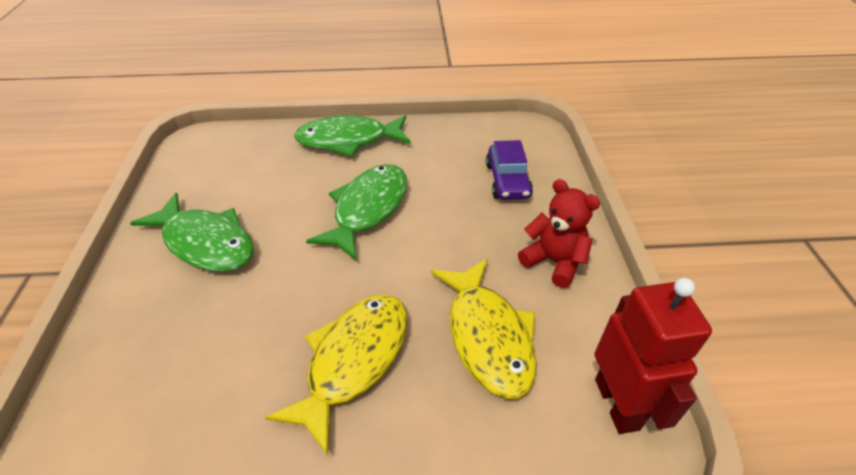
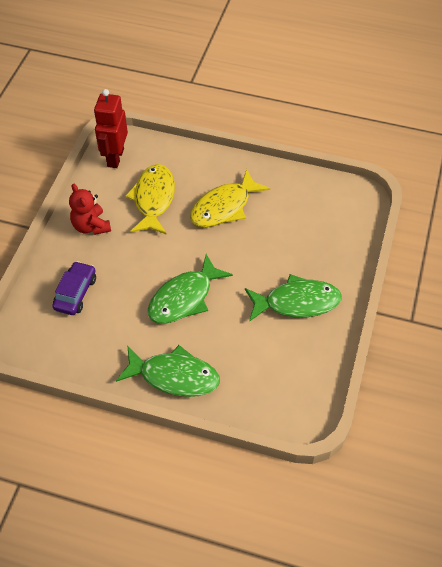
camera: 160 degrees left, 10 degrees up
(206, 242) = (297, 302): green fish -> green fish turned 120 degrees clockwise

